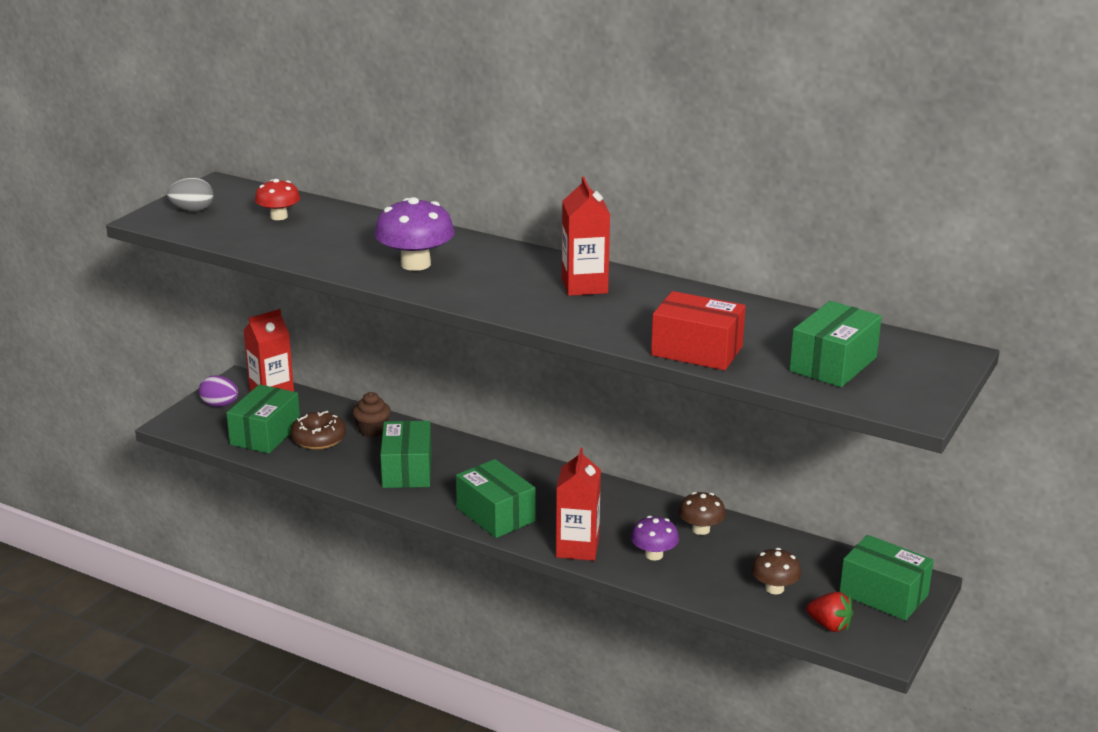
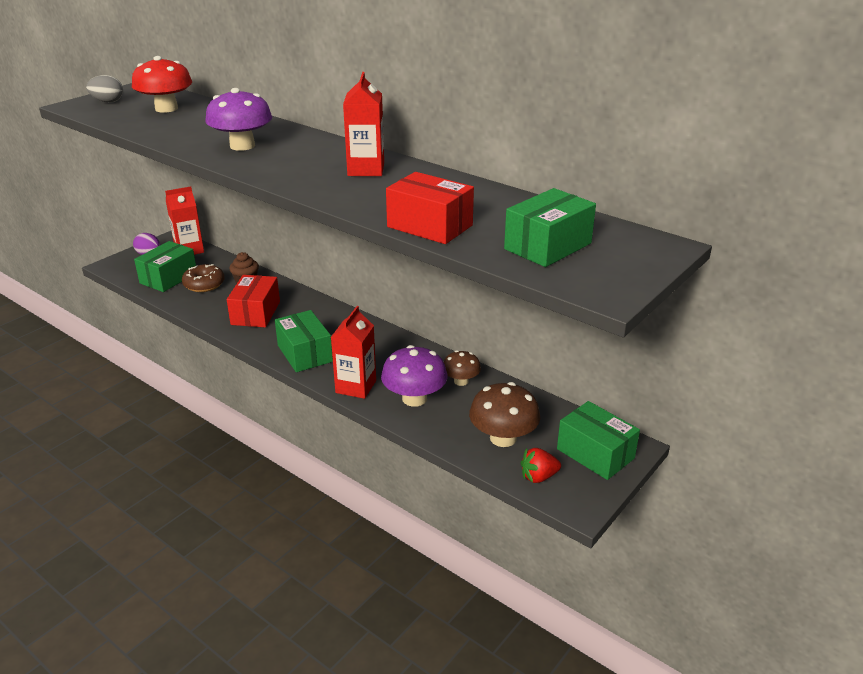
camera: 10 degrees right, 5 degrees up
(279, 216) = (166, 109): red mushroom -> red mushroom, size x1.65
(407, 470) = (255, 313): green box -> red box
(654, 555) = (414, 398): purple mushroom -> purple mushroom, size x1.65
(774, 588) = (503, 438): brown mushroom -> brown mushroom, size x1.65
(829, 625) = (538, 477): red strawberry -> red strawberry turned 120 degrees clockwise

